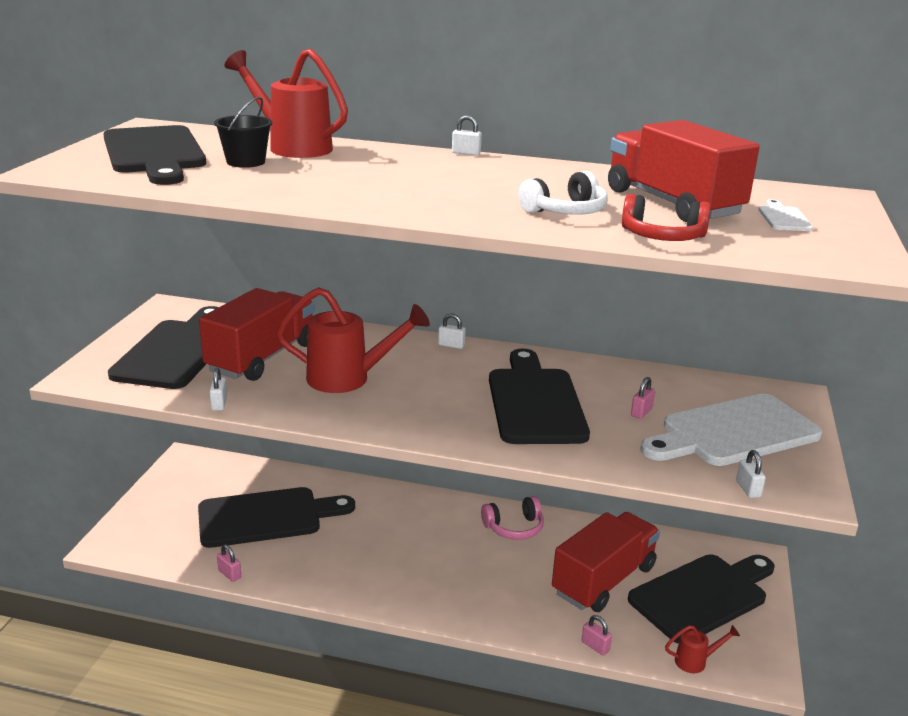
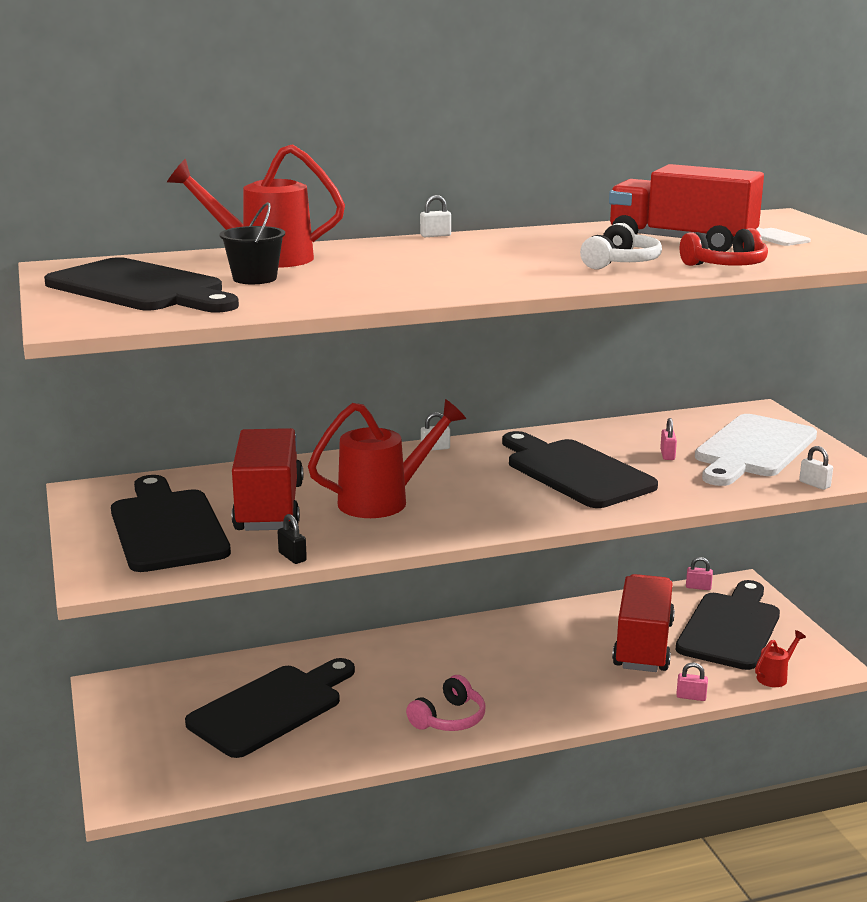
camera: 30 degrees left, 5 degrees down
(219, 404) = (292, 557): white padlock -> black padlock
(229, 574) = (296, 770): pink padlock -> pink padlock (698, 587)
(514, 528) = (522, 632): pink headphones -> pink headphones (449, 719)

